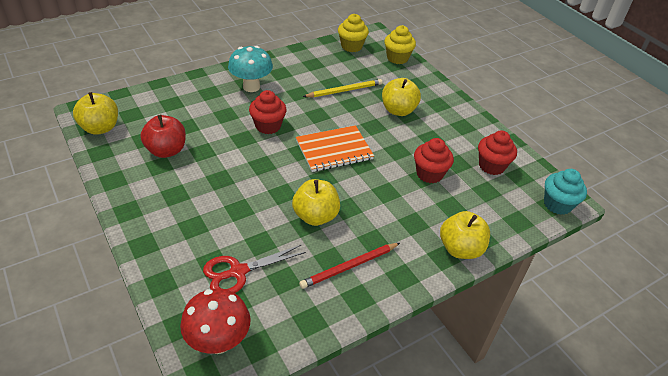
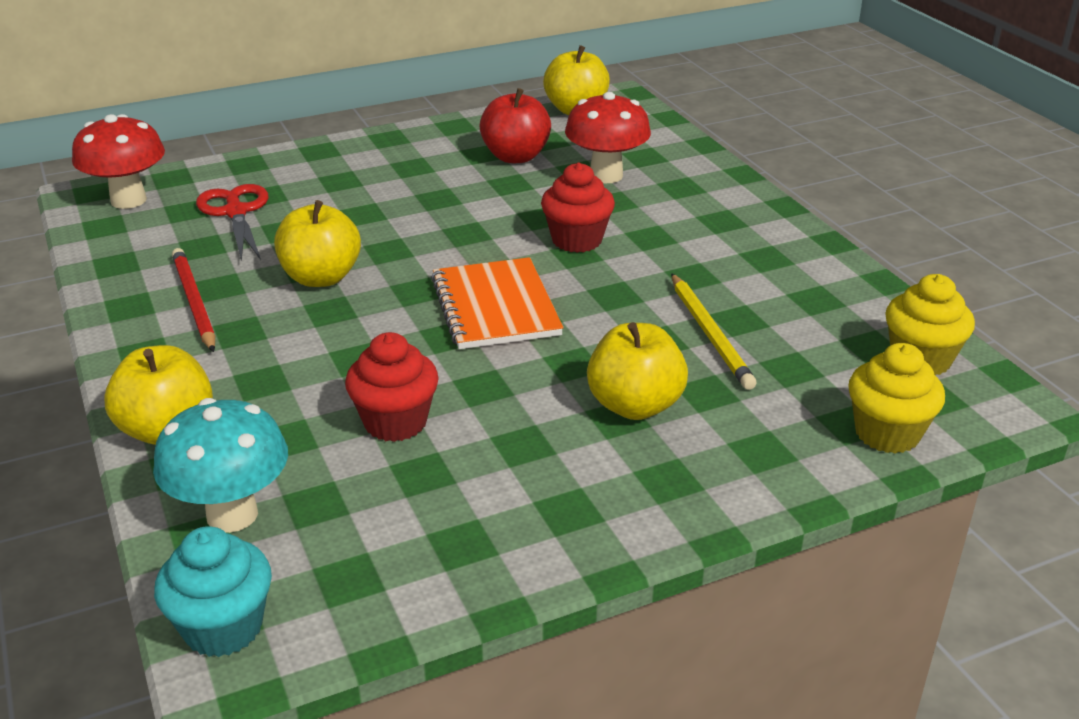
camera: 100 degrees right, 10 degrees down
(195, 116) = (606, 175): none -> red mushroom
(251, 87) = (706, 225): turquoise mushroom -> turquoise mushroom (232, 515)
(491, 166) = (399, 531): red cupcake -> none

